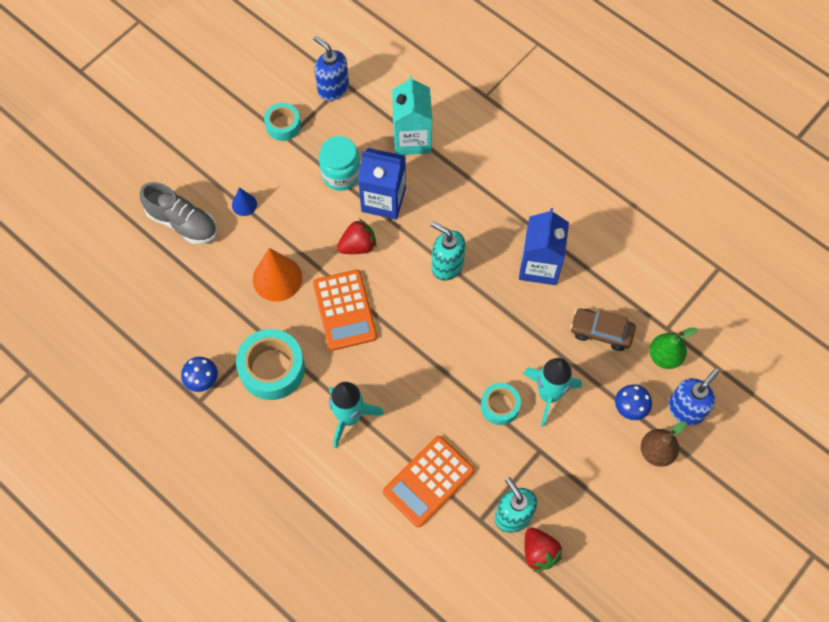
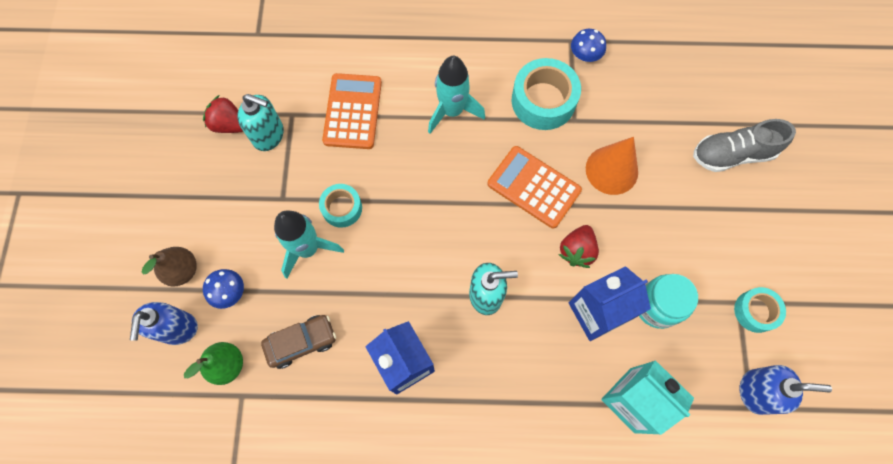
camera: 140 degrees right, 5 degrees up
(244, 204) = (704, 209): blue cone -> none

